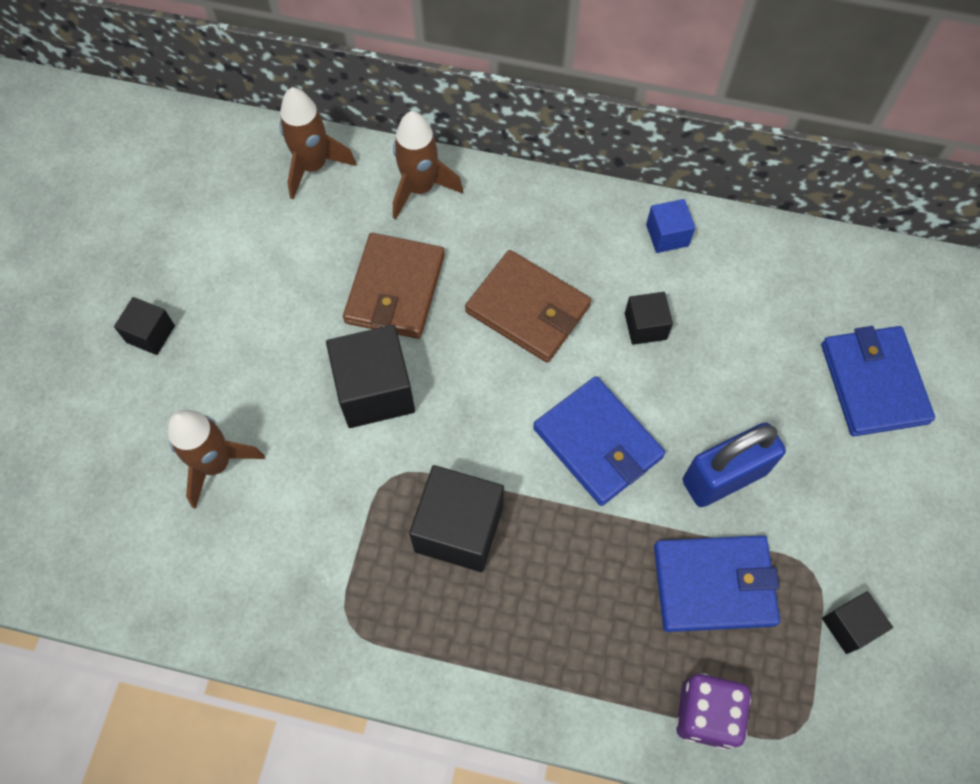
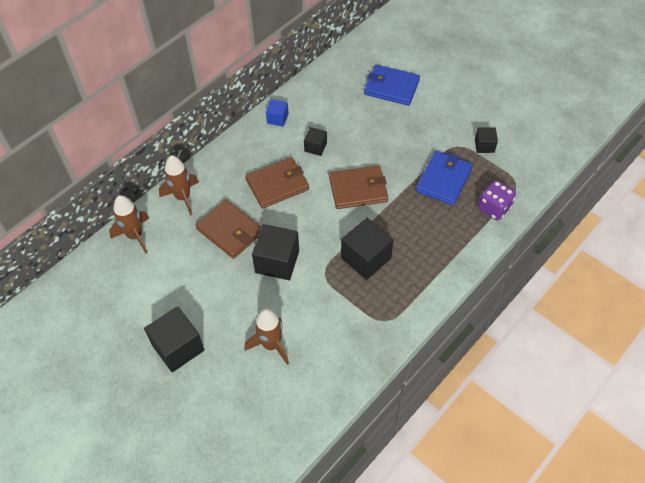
camera: 60 degrees left, 10 degrees down
(150, 334) = (178, 347): black cube -> black cube, size x1.82
(598, 443) = (358, 189): blue wallet -> brown wallet
(724, 477) = (400, 154): blue padlock -> none

